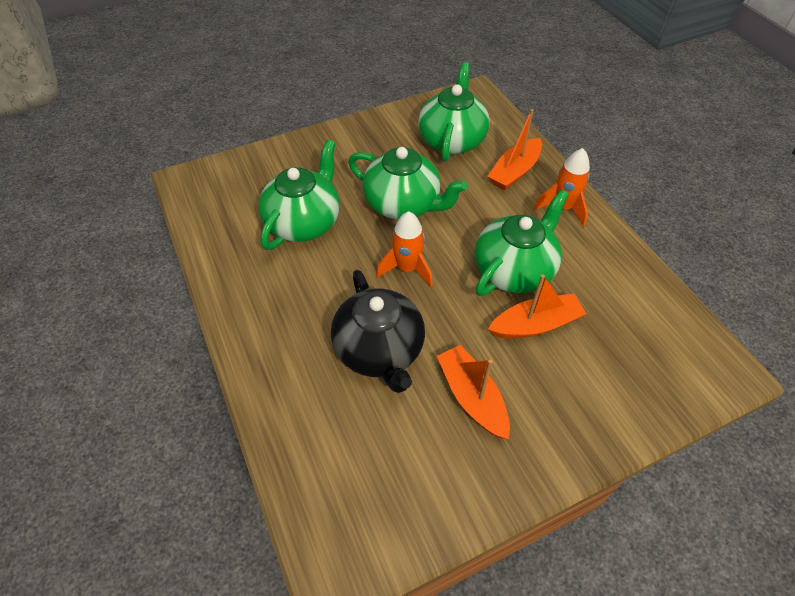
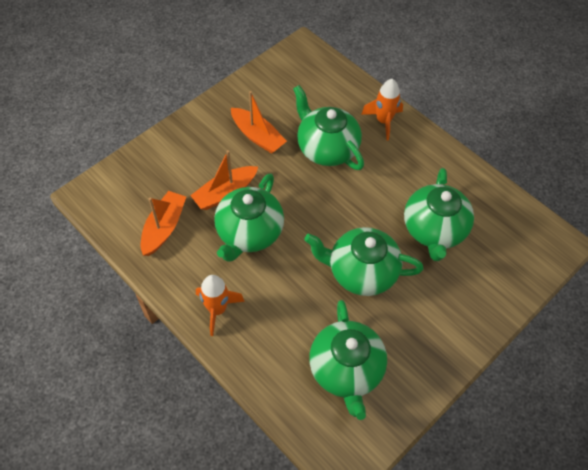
camera: 160 degrees right, 5 degrees up
(379, 351) = (326, 148): black teapot -> green teapot
(407, 269) = (332, 211): orange rocket -> orange rocket (383, 121)
(514, 171) = (271, 342): orange boat -> orange boat (164, 228)

